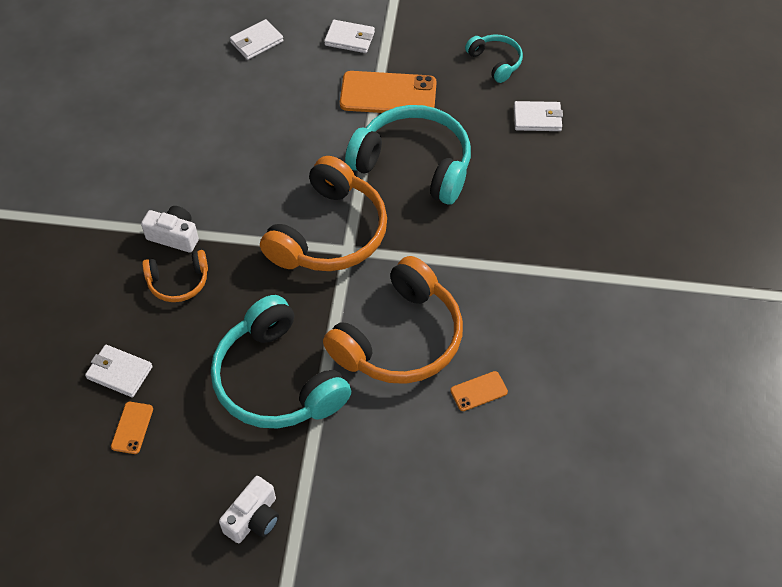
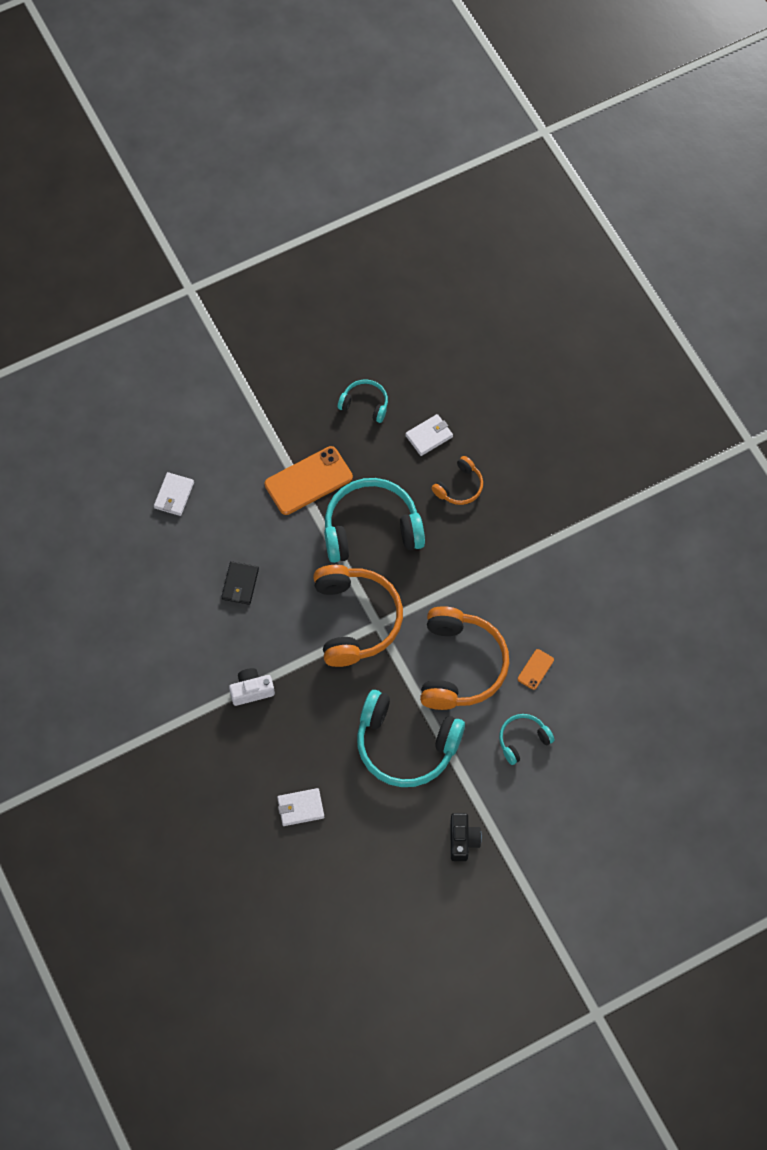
camera: 35 degrees left, 10 degrees up
(132, 428) = (341, 837): orange phone -> none
(178, 282) = (284, 721): orange headphones -> orange headphones (459, 487)
(248, 141) = (240, 584): none -> black wallet
(254, 518) = (463, 840): white camera -> black camera
(349, 39) = (242, 449): white wallet -> none
(407, 455) = (523, 740): none -> turquoise headphones

